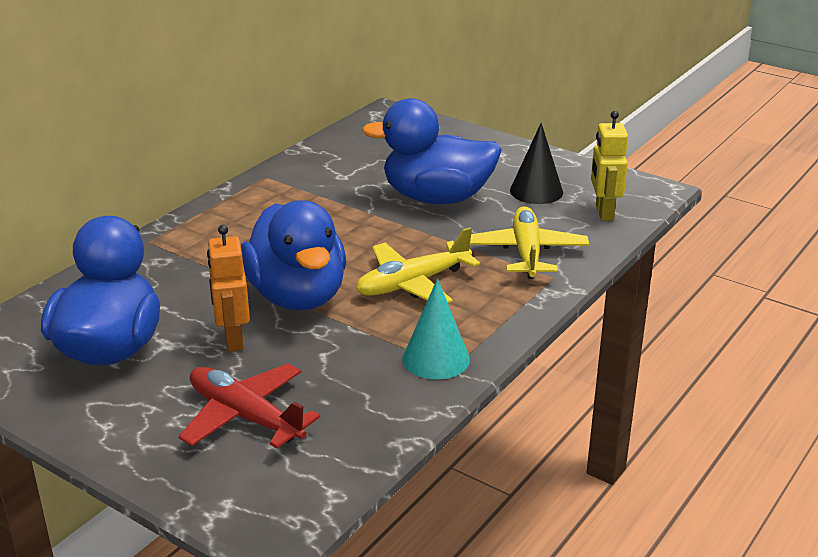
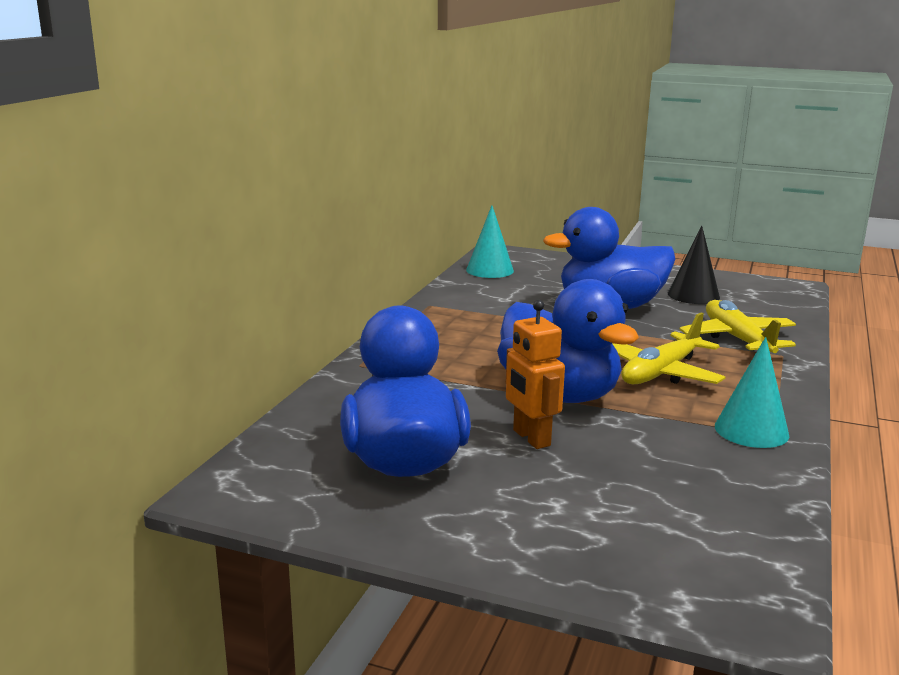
camera: 15 degrees left, 10 degrees down
(245, 416) = (614, 506): red plane -> none
(358, 137) = (490, 270): none -> turquoise cone
(604, 212) = (769, 305): yellow robot -> none

